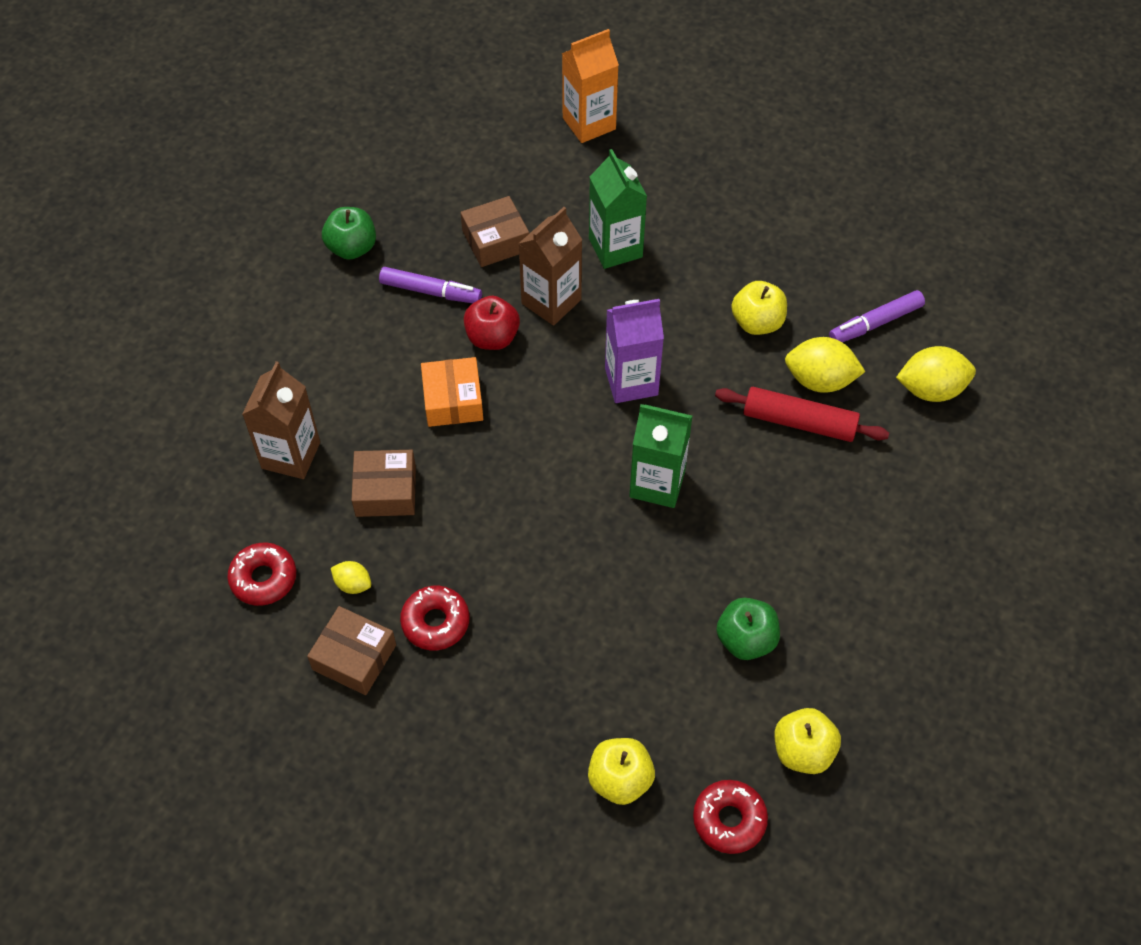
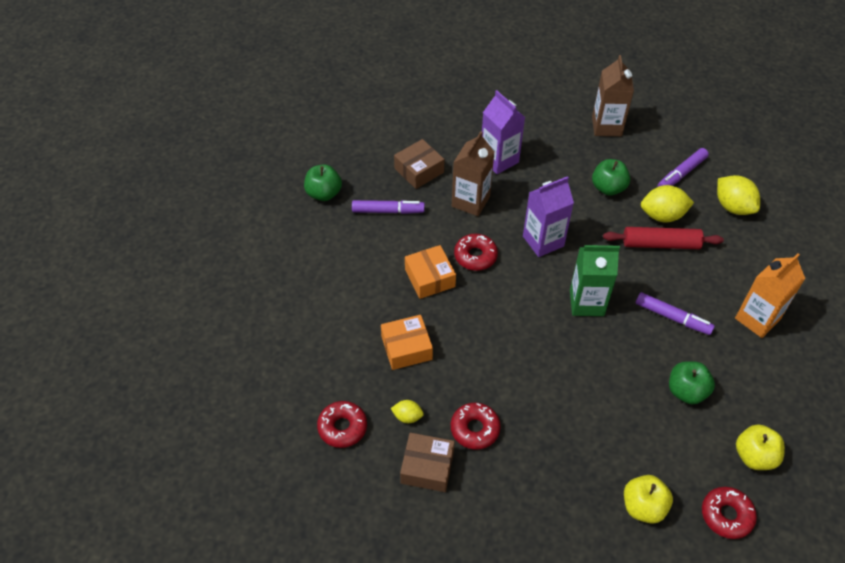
camera: 15 degrees left, 5 degrees down
(291, 455) = (331, 338): brown carton -> brown carton (606, 126)
(386, 491) = (406, 348): brown box -> orange box
(492, 337) = (440, 232): red apple -> none
(527, 383) = (475, 256): none -> red donut
(589, 123) = (451, 87): orange carton -> orange carton (757, 319)
(615, 248) = (499, 160): green carton -> purple carton
(757, 322) = (608, 188): yellow apple -> green apple
(771, 532) = (672, 317): none -> purple marker
(931, 389) = (733, 207): yellow lemon -> yellow lemon turned 75 degrees clockwise

